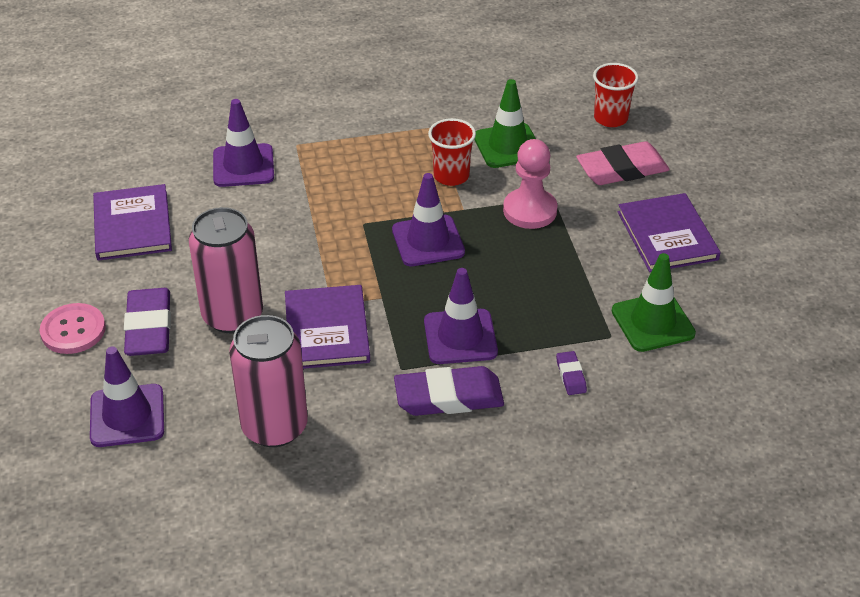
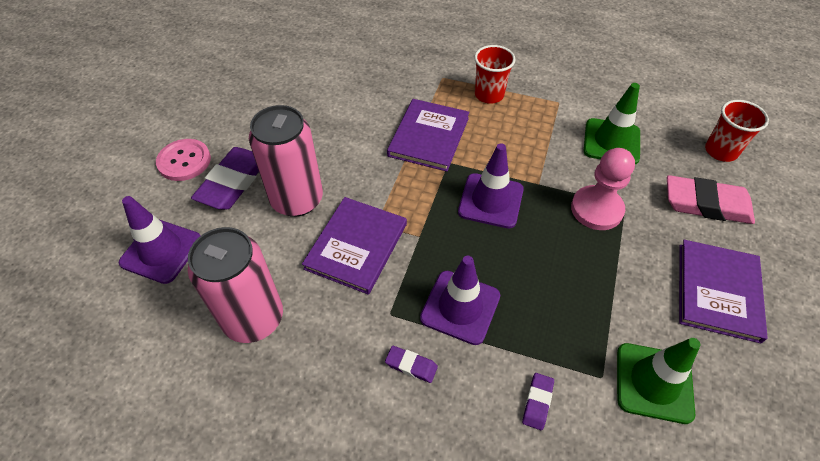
camera: 30 degrees right, 10 degrees up
(132, 225) = (285, 96): purple book -> purple book (428, 136)
(243, 166) = (393, 80): purple traffic cone -> none
(448, 397) = (411, 365): purple eraser -> purple eraser, size x0.47
(451, 176) = (546, 150): red cup -> red cup (489, 95)

